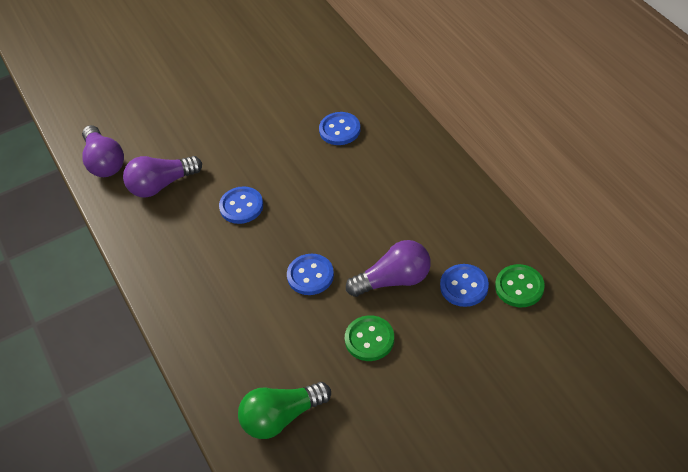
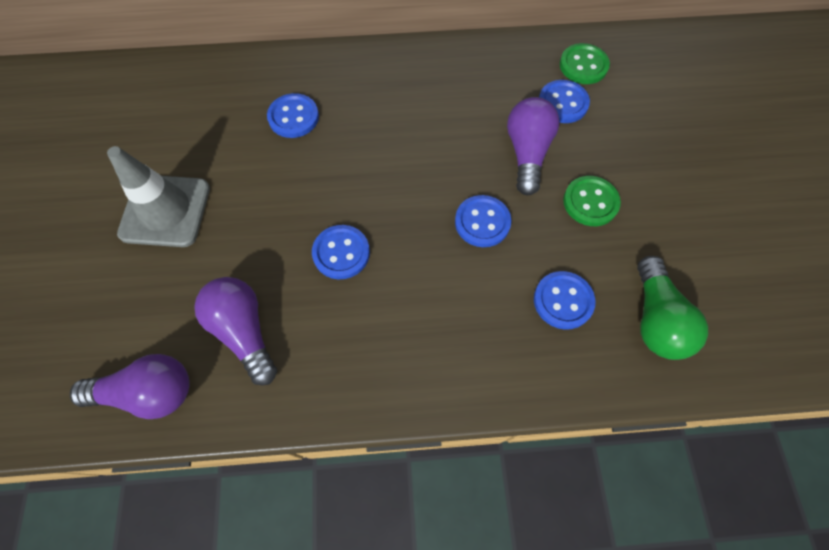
camera: 70 degrees left, 15 degrees up
(161, 185) = (244, 331): purple light bulb -> purple light bulb turned 150 degrees clockwise
(226, 106) = (165, 211): none -> grey traffic cone
(267, 350) = (563, 301): none -> blue button

